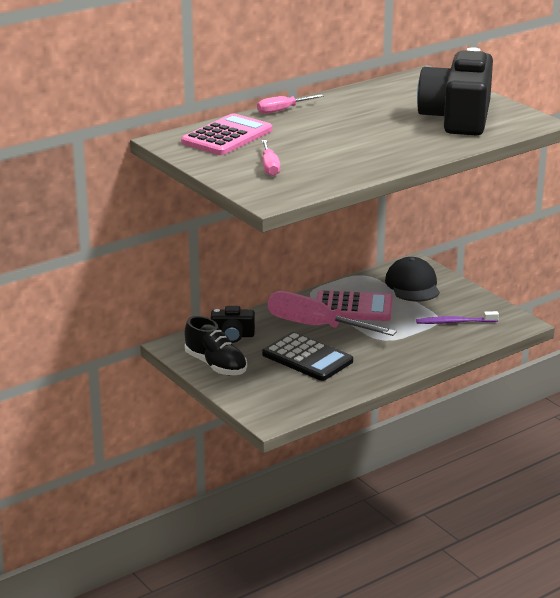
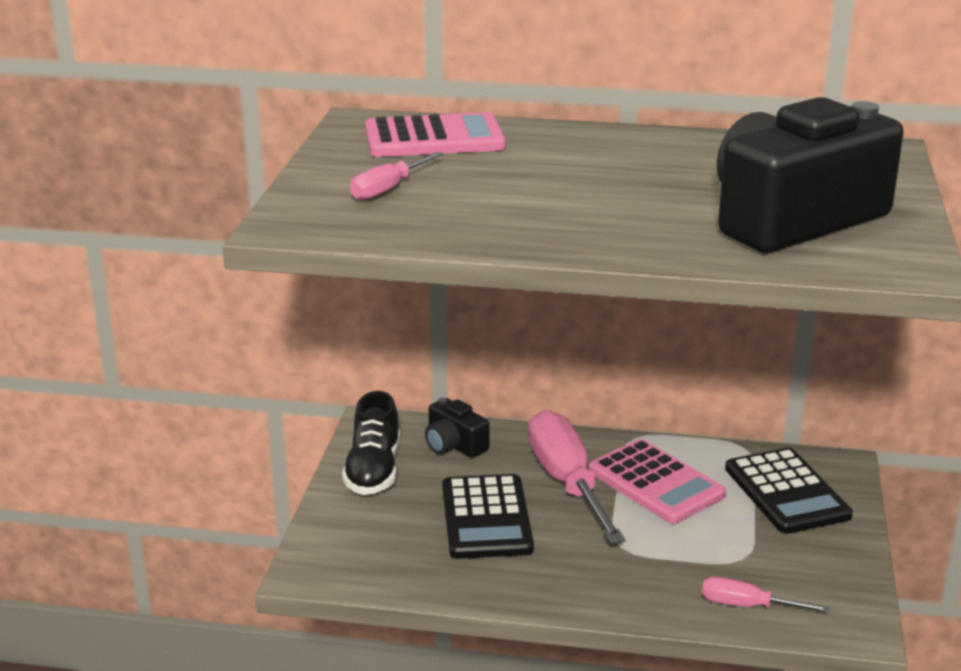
camera: 45 degrees right, 0 degrees up
(282, 110) = (576, 131): pink screwdriver -> pink screwdriver (748, 606)
(412, 285) = (787, 492): black cap -> black calculator
(454, 322) = (759, 574): purple toothbrush -> none

